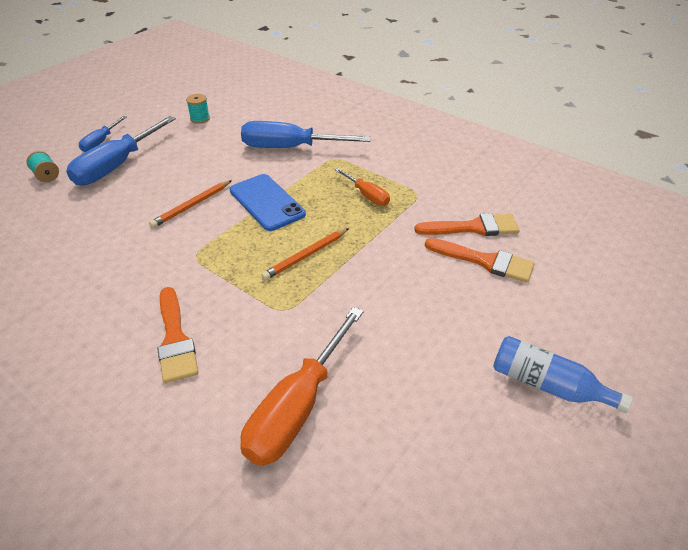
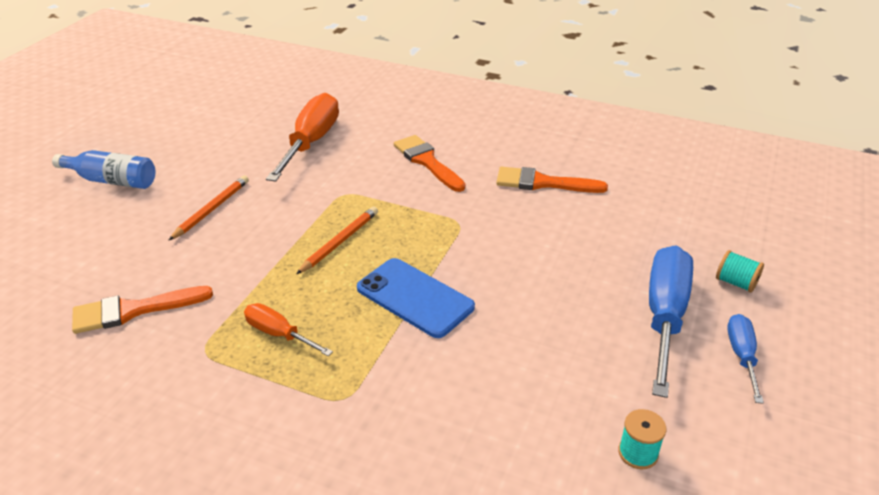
camera: 165 degrees right, 5 degrees down
(191, 206) = (507, 275): orange pencil -> orange pencil (212, 209)
(290, 148) = (427, 408): blue screwdriver -> none
(485, 261) = (132, 270): orange brush -> orange brush (543, 183)

